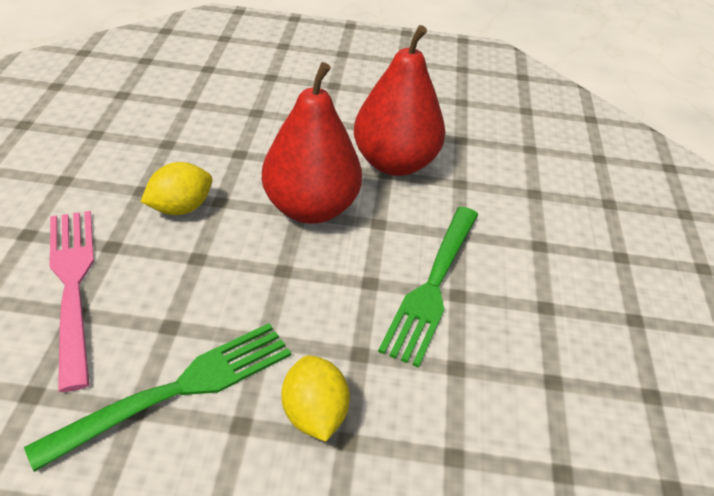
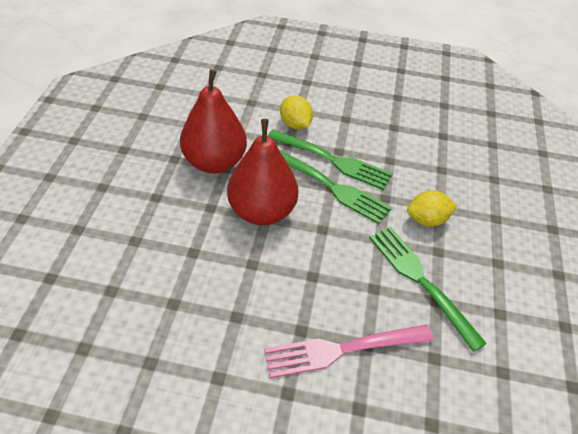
camera: 85 degrees left, 5 degrees up
(180, 208) = (259, 288): yellow lemon -> yellow lemon (295, 124)
(371, 282) = (331, 187): none -> green fork

